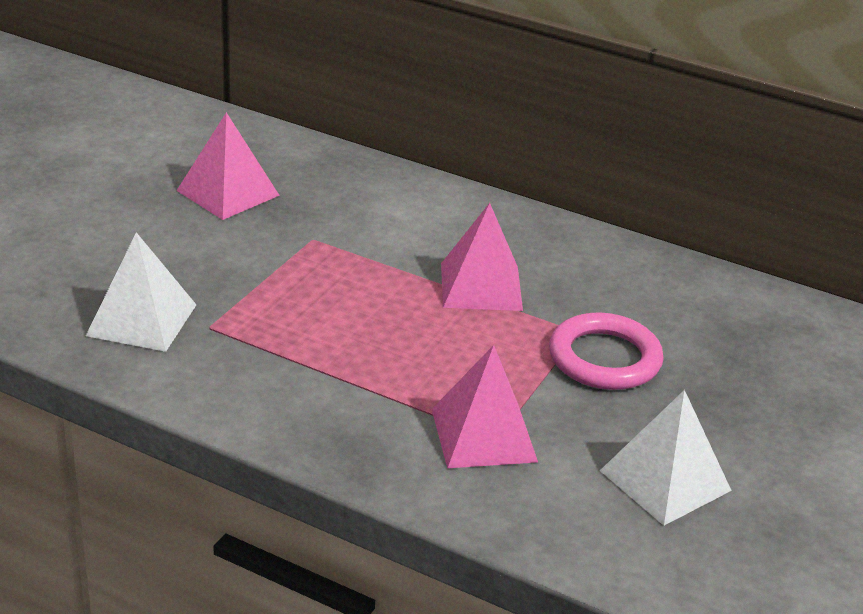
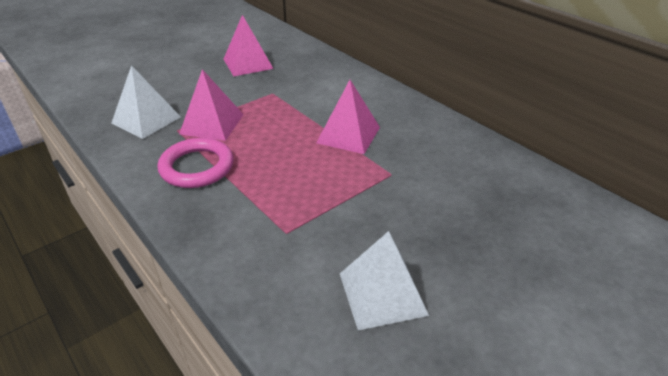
camera: 25 degrees right, 5 degrees up
(483, 435) = (279, 229): pink pyramid -> pink pyramid (212, 124)
(604, 358) = (397, 195): pink ring -> pink ring (197, 167)

